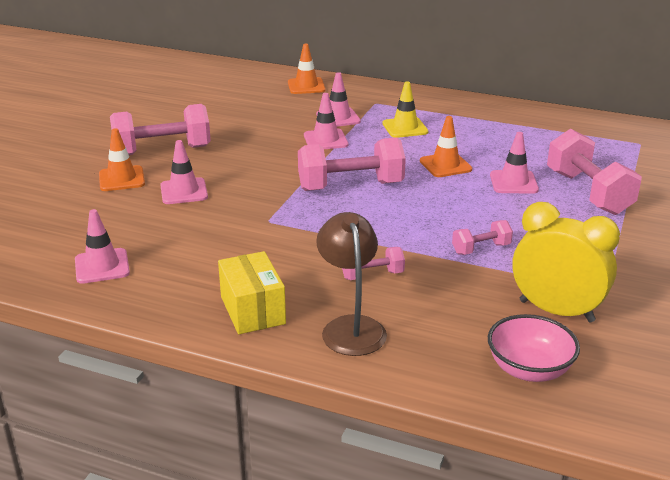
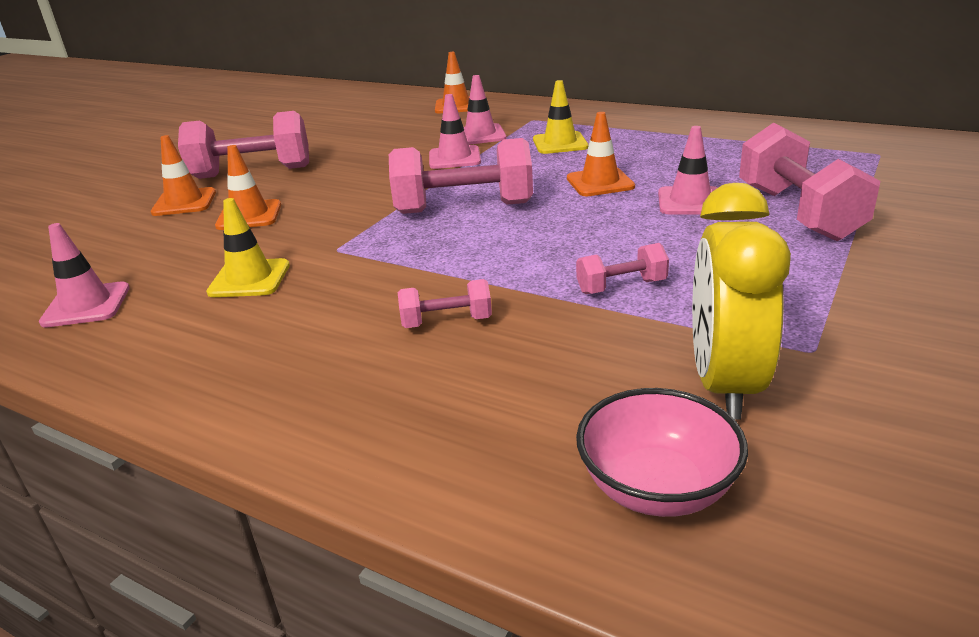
camera: 10 degrees right, 0 degrees up
(184, 191) = (249, 215): pink traffic cone -> orange traffic cone
(215, 245) = (249, 279): none -> yellow traffic cone
(252, 310) = (248, 370): yellow box -> none
(351, 327) = (381, 400): brown lamp -> none
(556, 311) = (724, 383): yellow clock -> yellow clock turned 120 degrees counterclockwise

